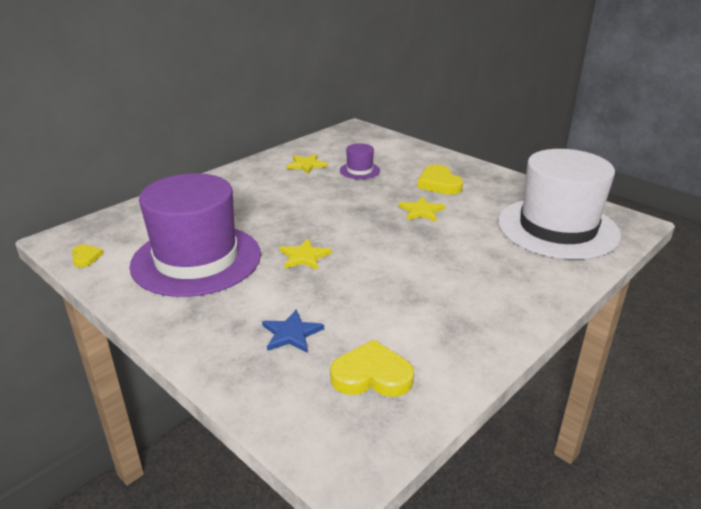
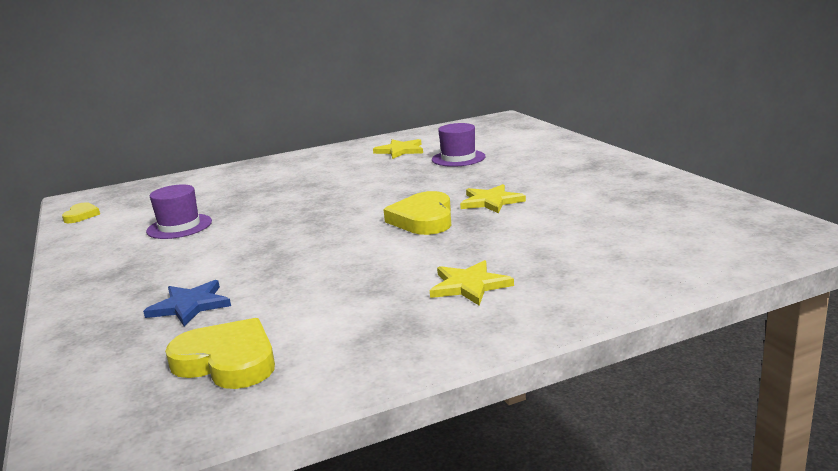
camera: 25 degrees right, 10 degrees down
(196, 259) = (179, 226): purple hat -> purple hat, size x0.41
(304, 257) = (294, 234): yellow star -> yellow star (469, 285)
(439, 184) = (547, 175): yellow heart -> yellow heart (423, 219)
(557, 228) = (671, 233): white hat -> none

